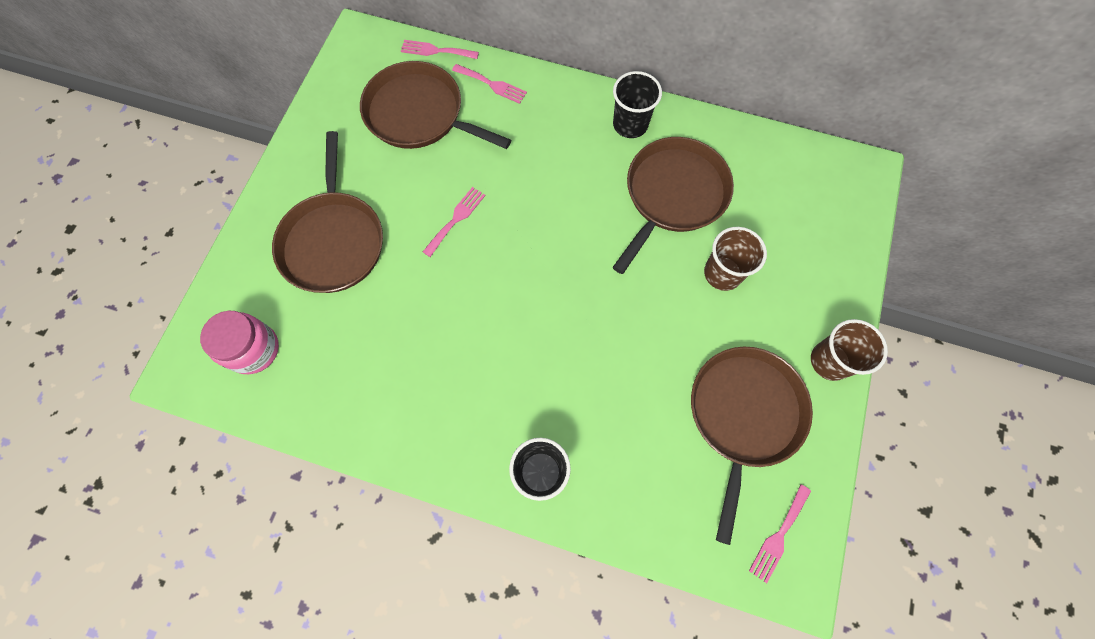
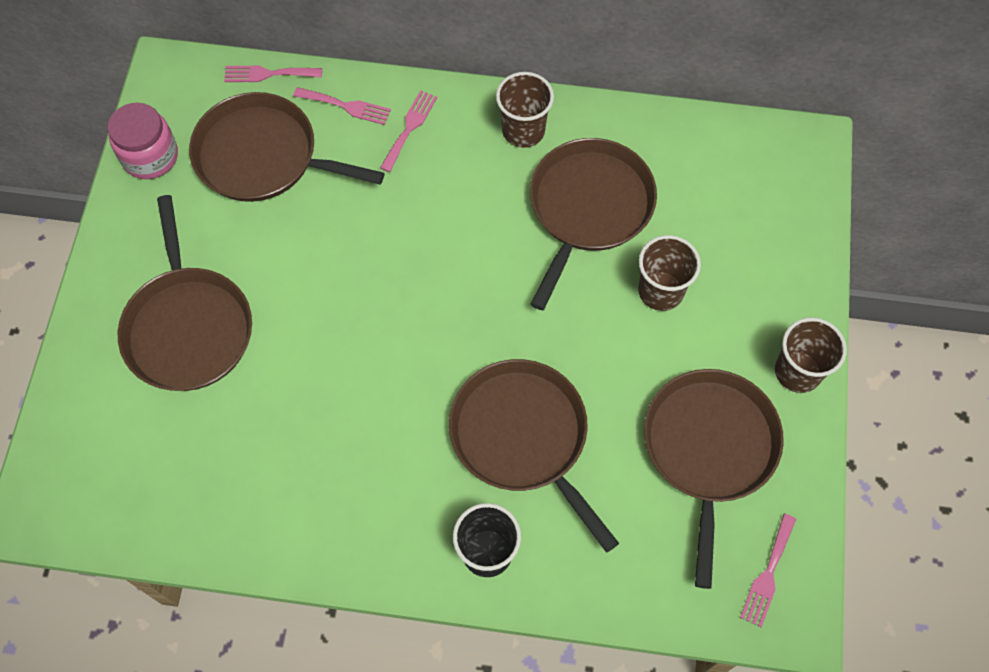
camera: 10 degrees left, 5 degrees down
(253, 349) = (118, 471): pink jar -> pink jar (150, 156)
(456, 219) = (333, 277): pink fork -> pink fork (409, 128)
(587, 378) = (523, 437): none -> brown pan
(630, 124) = (523, 130): black cup -> brown cup

